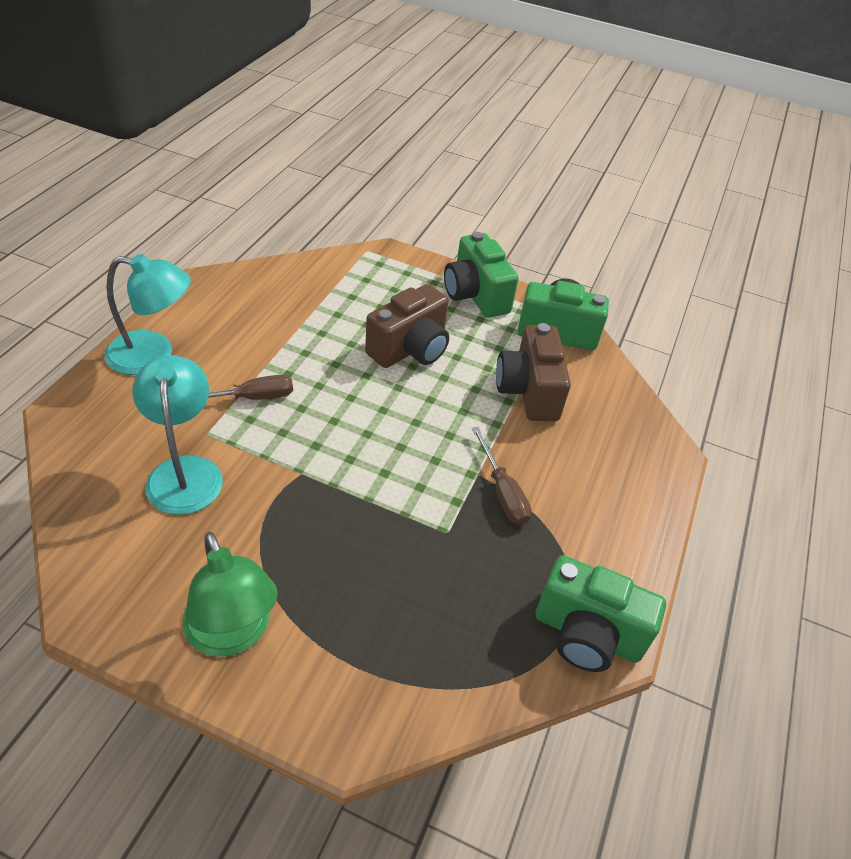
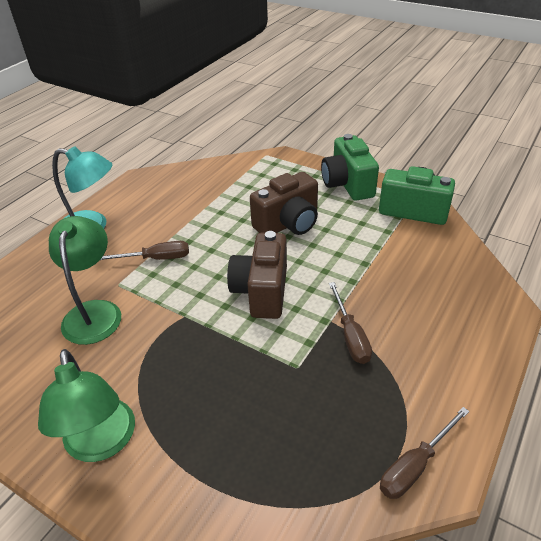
camera: 15 degrees right, 5 degrees down
(184, 471) = (94, 312): turquoise lamp -> green lamp
(529, 391) = (383, 256): brown camera -> brown camera (262, 291)
(587, 634) = (415, 465): green camera -> brown screwdriver

